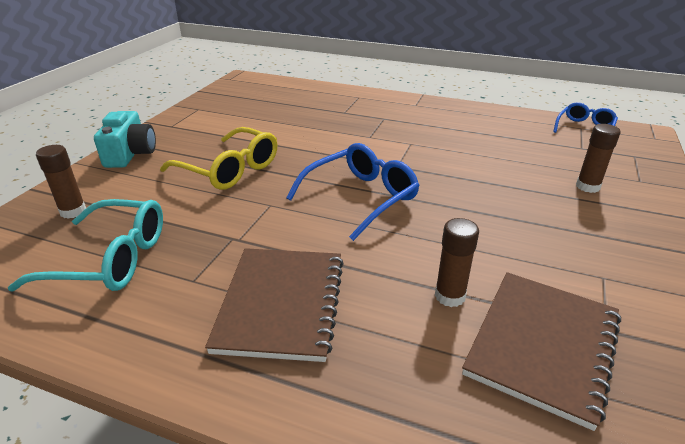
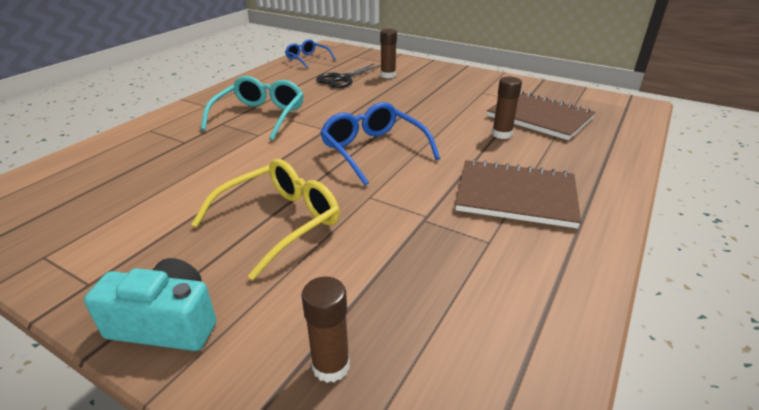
camera: 80 degrees left, 0 degrees up
(110, 259) = (452, 305): turquoise glasses -> turquoise glasses (260, 116)
(542, 157) = (342, 79): none -> black scissors

